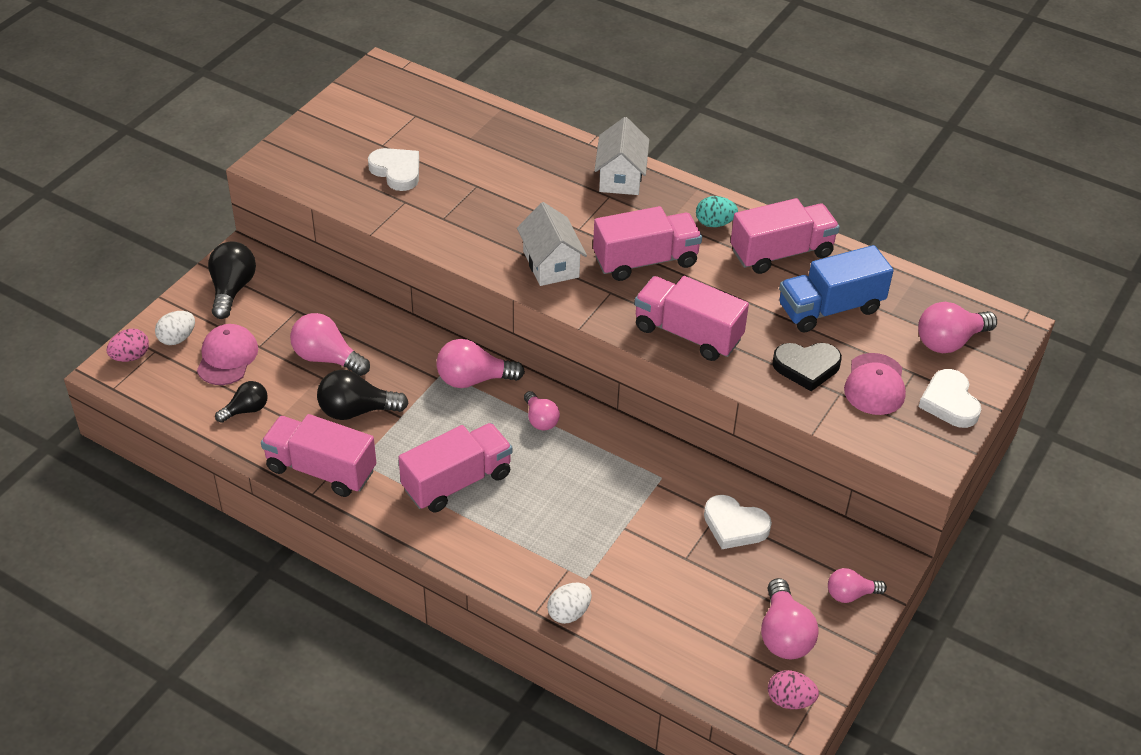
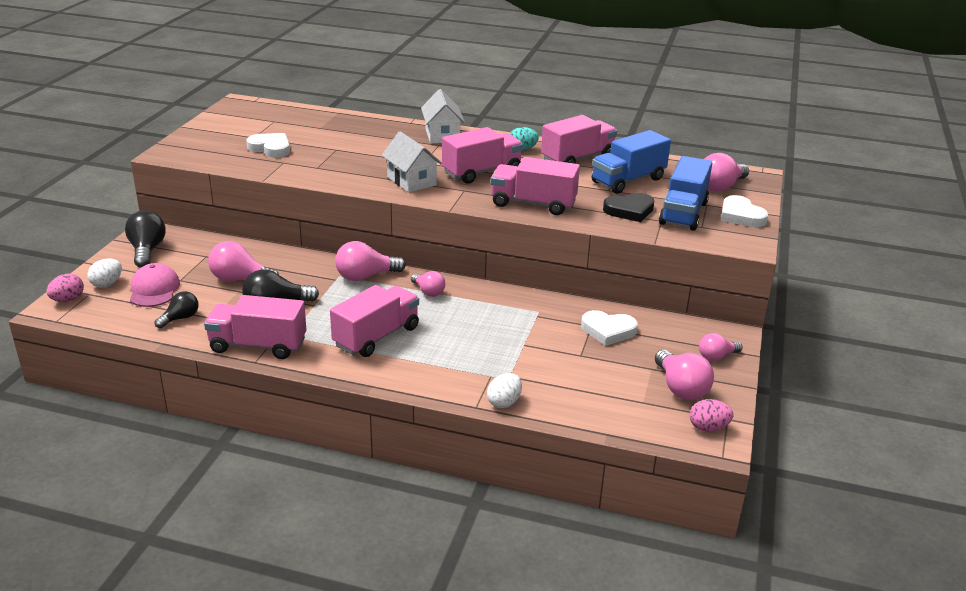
camera: 15 degrees left, 15 degrees down
(875, 384) = (683, 213): pink cap -> blue truck

